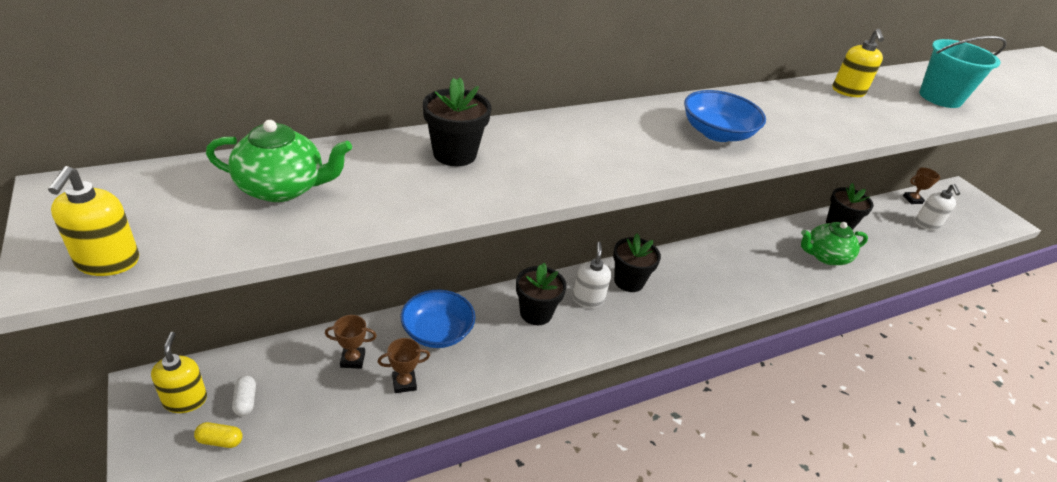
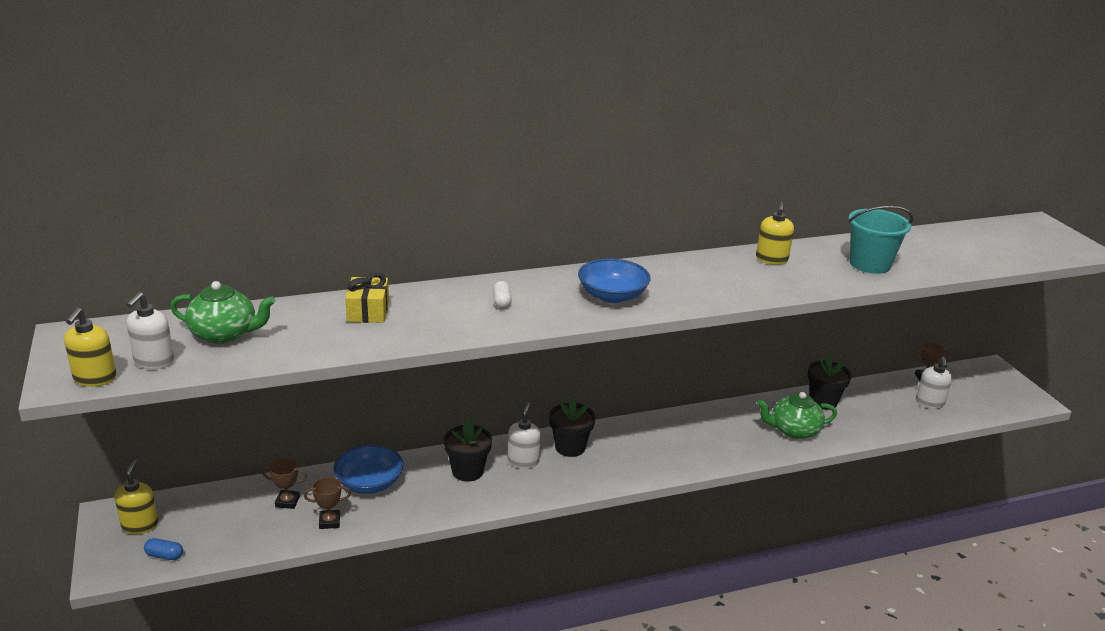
camera: 10 degrees right, 10 degrees down
(191, 232) = (154, 361): none -> white soap dispenser
(220, 441) = (164, 555): yellow capsule -> blue capsule
(245, 401) = (189, 528): white capsule -> white capsule (502, 302)
(454, 154) = (368, 311): black flower pot -> yellow gift

